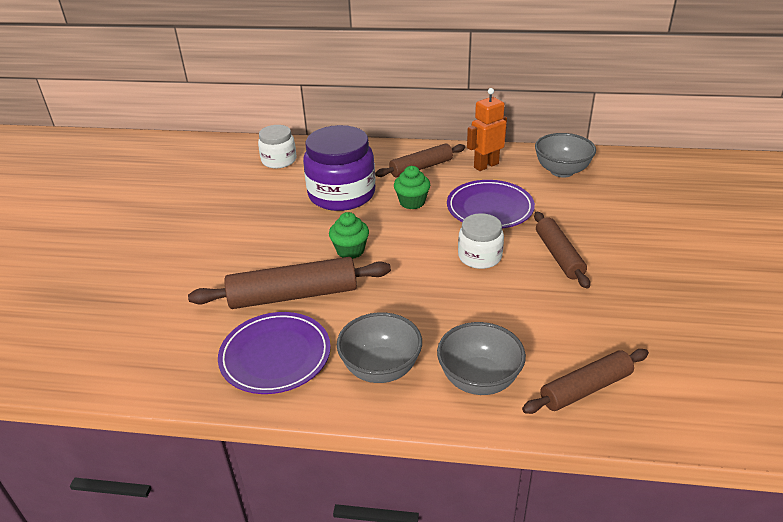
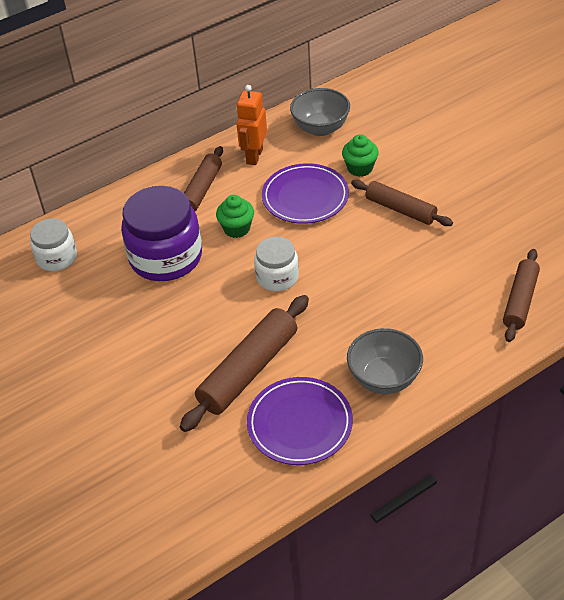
camera: 40 degrees left, 10 degrees up
(350, 250) = (243, 304): green cupcake -> green cupcake (360, 168)
(479, 256) = (347, 246): white jar -> white jar (277, 277)
(479, 379) = (453, 340): grey bowl -> none

